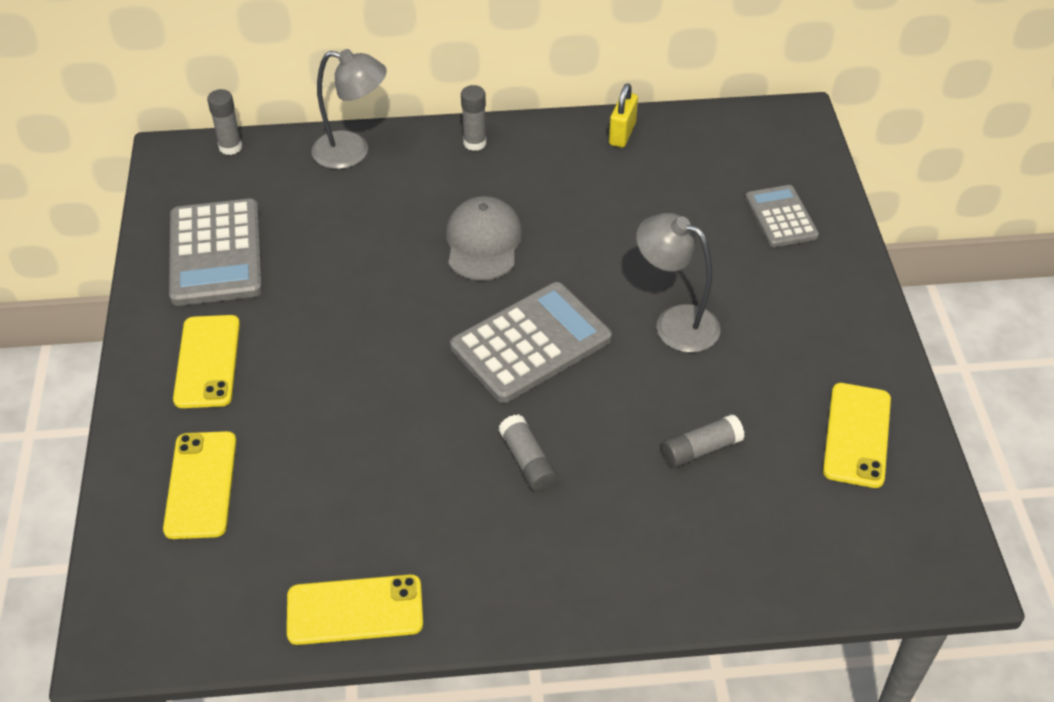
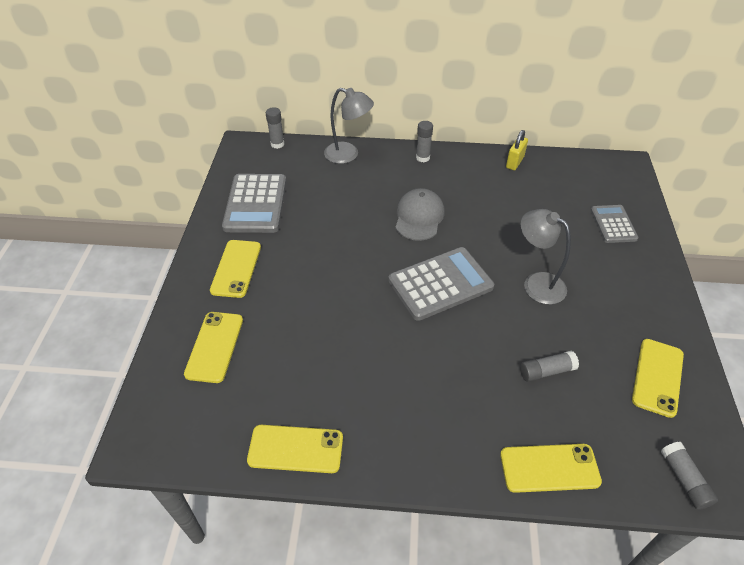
camera: 10 degrees right, 0 degrees up
(528, 461) = (427, 362): grey glue stick -> grey glue stick (684, 480)
(717, 580) = (549, 468): none -> yellow phone

